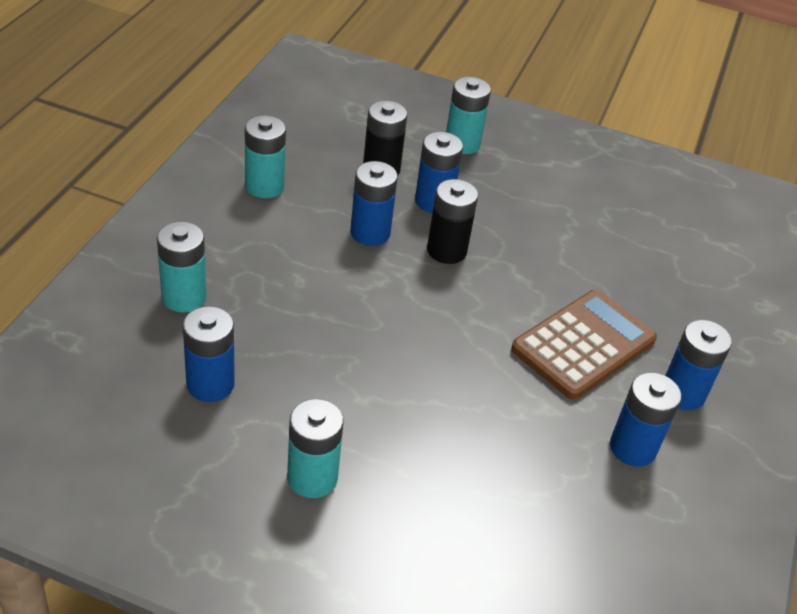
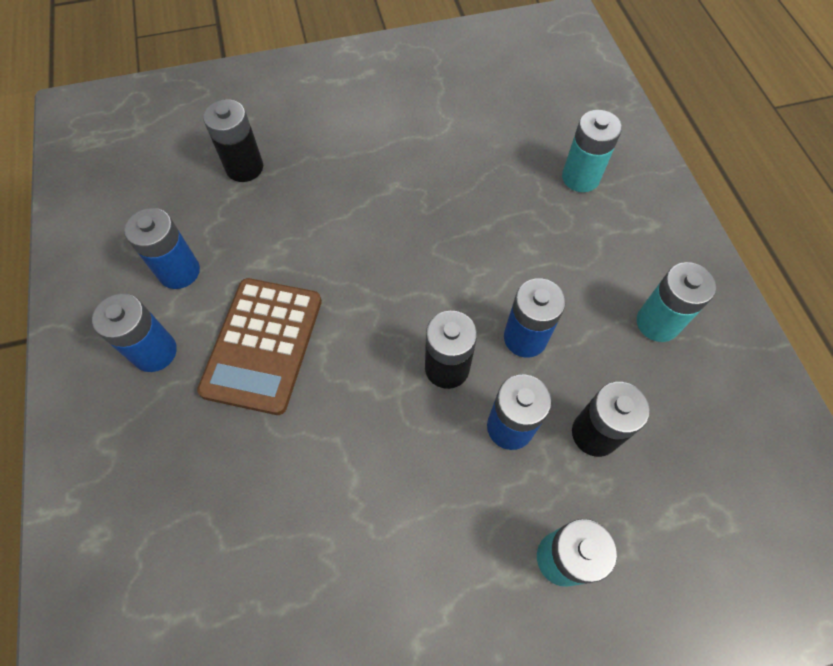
camera: 150 degrees right, 20 degrees up
(210, 384) = (493, 133): blue battery -> none
(312, 478) = (378, 120): turquoise battery -> none
(506, 518) = (244, 167): none -> black battery

